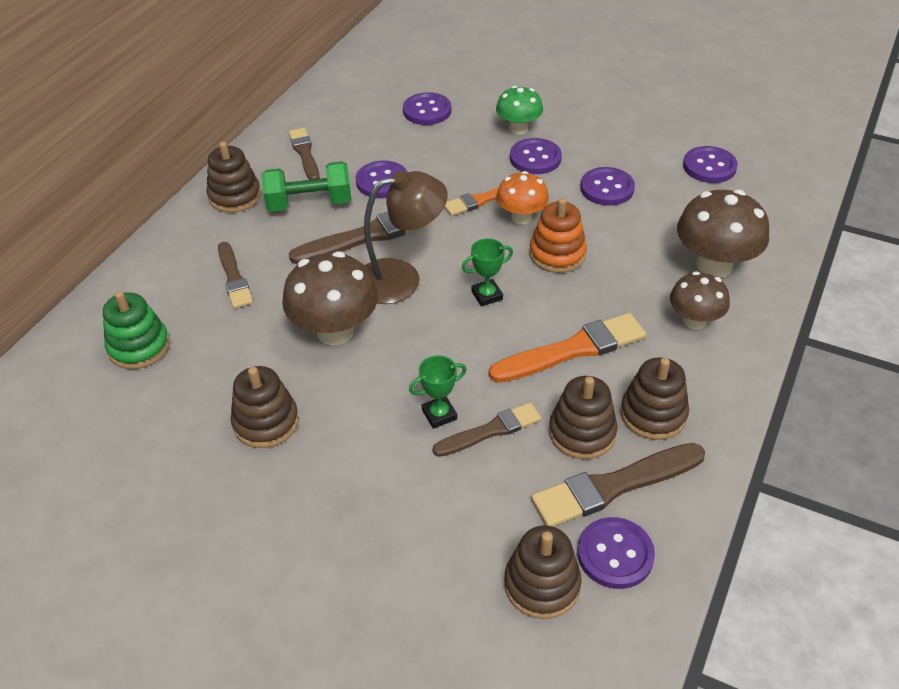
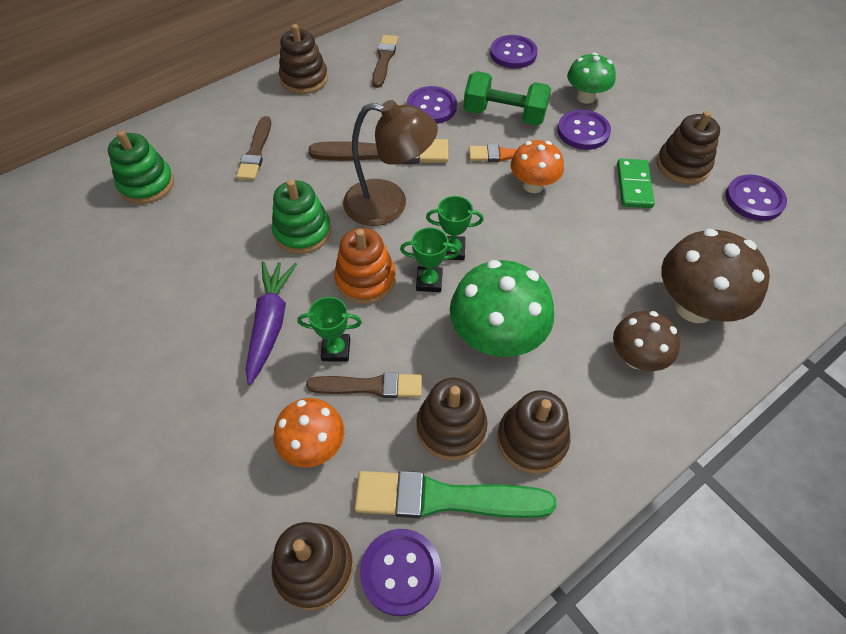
camera: 25 degrees right, 10 degrees up
(266, 422) = (194, 293): brown stacking toy -> brown stacking toy (682, 165)
(309, 203) = (358, 106): green dumbbell -> green dumbbell (504, 115)
(335, 331) = (302, 232): brown mushroom -> green stacking toy
(362, 418) = (270, 324): none -> purple carrot
(475, 496) = (314, 446): none -> orange mushroom
(484, 328) = (429, 281): none -> green trophy
(557, 254) = (543, 234): orange stacking toy -> orange stacking toy (365, 279)
(572, 350) = (496, 337): orange brush -> green mushroom
(607, 188) = (633, 185): purple button -> green domino
(613, 486) = (445, 498): brown brush -> green brush

